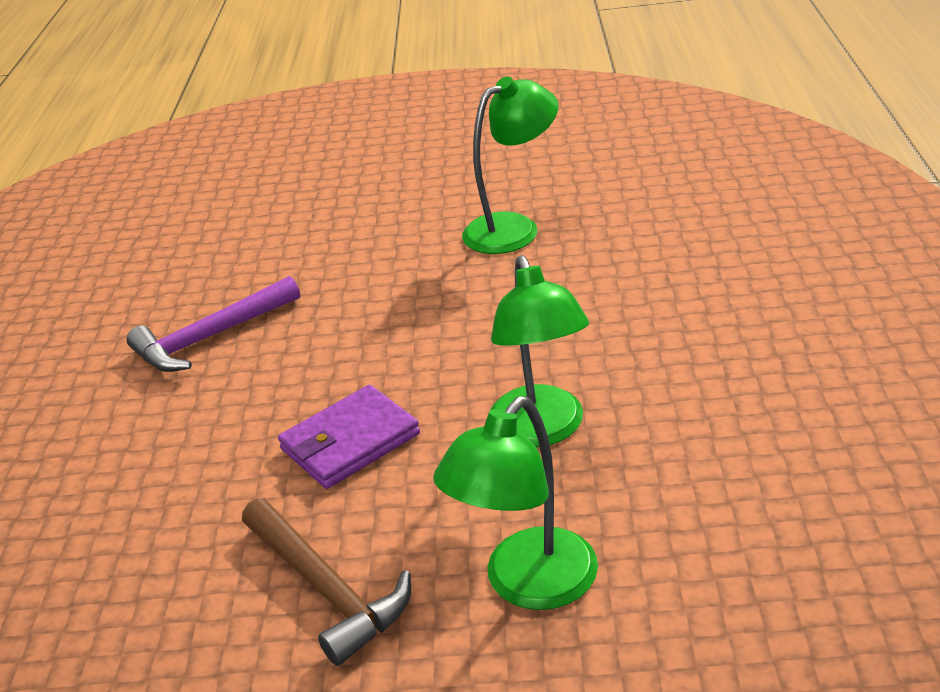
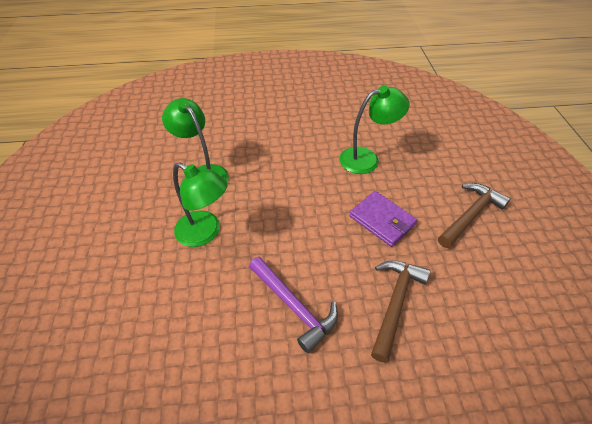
camera: 100 degrees left, 15 degrees up
(167, 444) = (395, 303): none -> brown hammer
(528, 585) = (449, 159): green lamp -> green lamp (205, 233)

